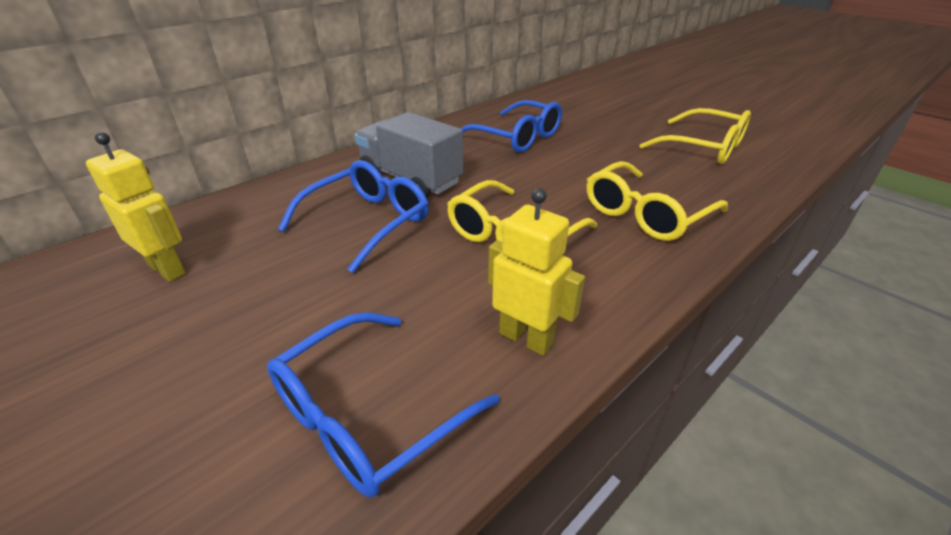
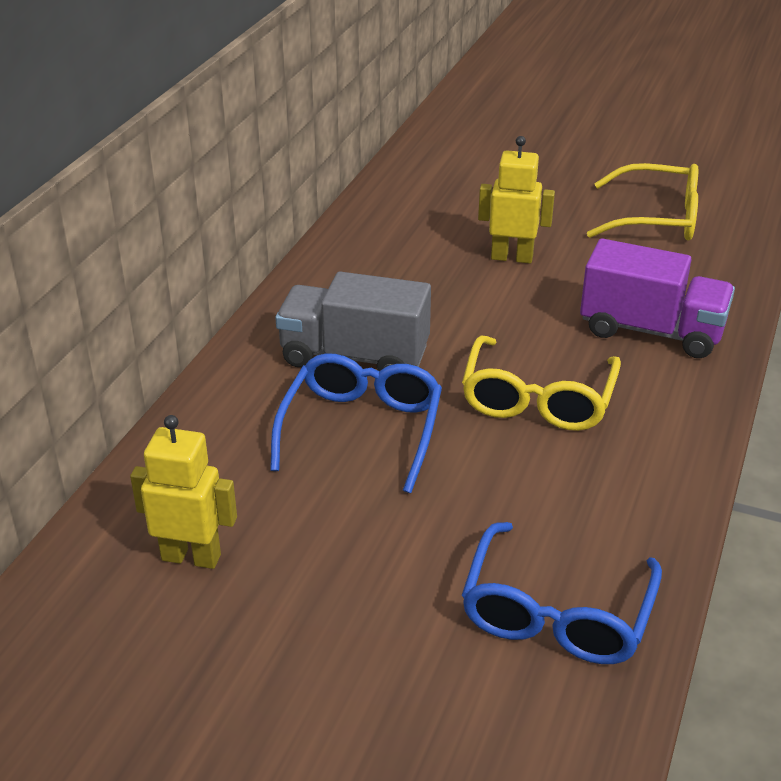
camera: 25 degrees left, 0 degrees up
(517, 137) = (430, 256): blue glasses -> none
(526, 338) = (634, 502): yellow robot -> yellow robot (512, 257)
(646, 214) = (651, 331): yellow glasses -> purple truck

